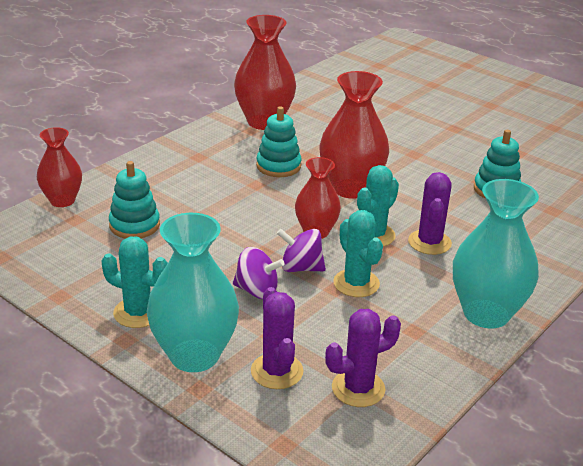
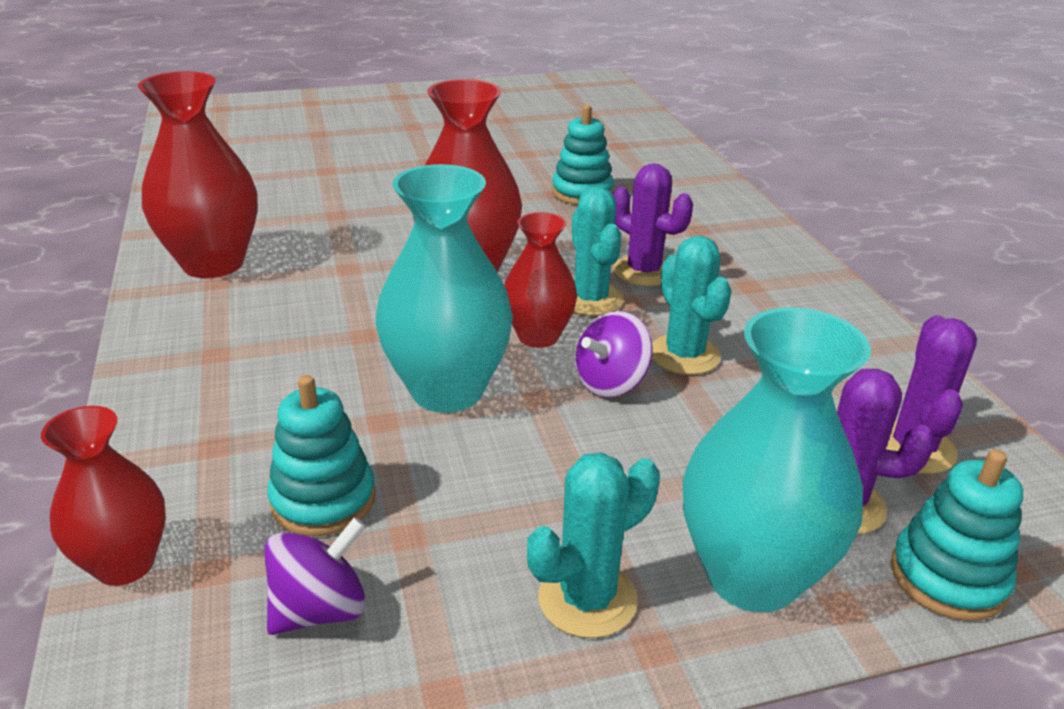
camera: 55 degrees left, 0 degrees up
(257, 291) = (632, 443): purple spinning top -> purple spinning top (320, 609)
(278, 166) = (342, 299): turquoise stacking toy -> turquoise stacking toy (948, 577)
(356, 283) = (684, 355): turquoise cactus -> turquoise cactus turned 60 degrees clockwise
(486, 313) = (813, 297): turquoise vase -> turquoise vase (447, 390)

